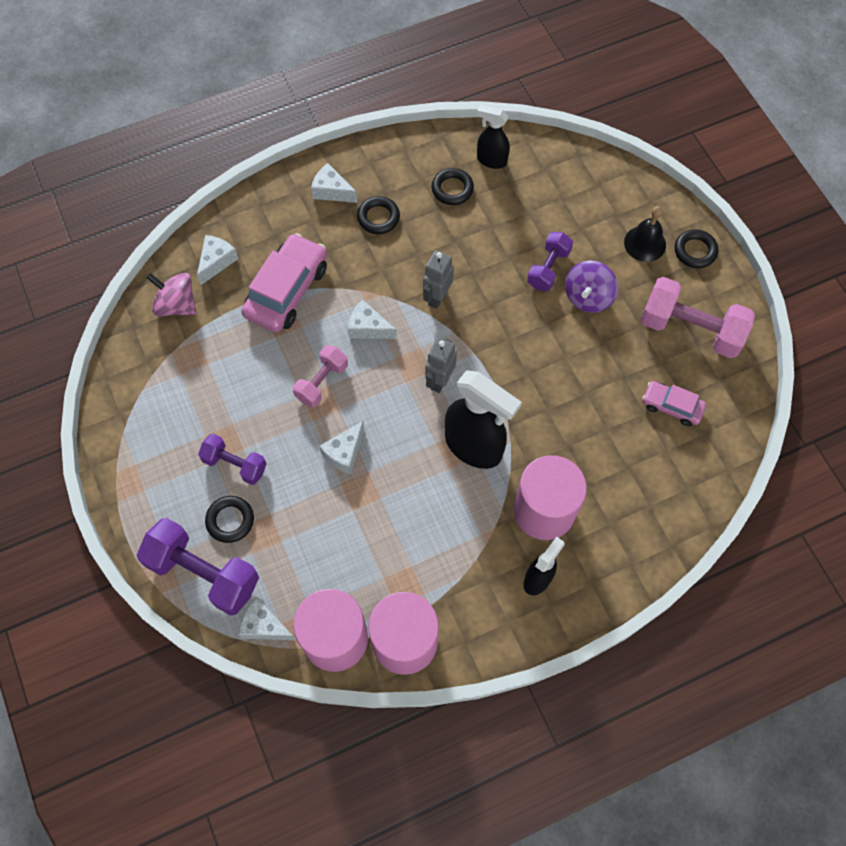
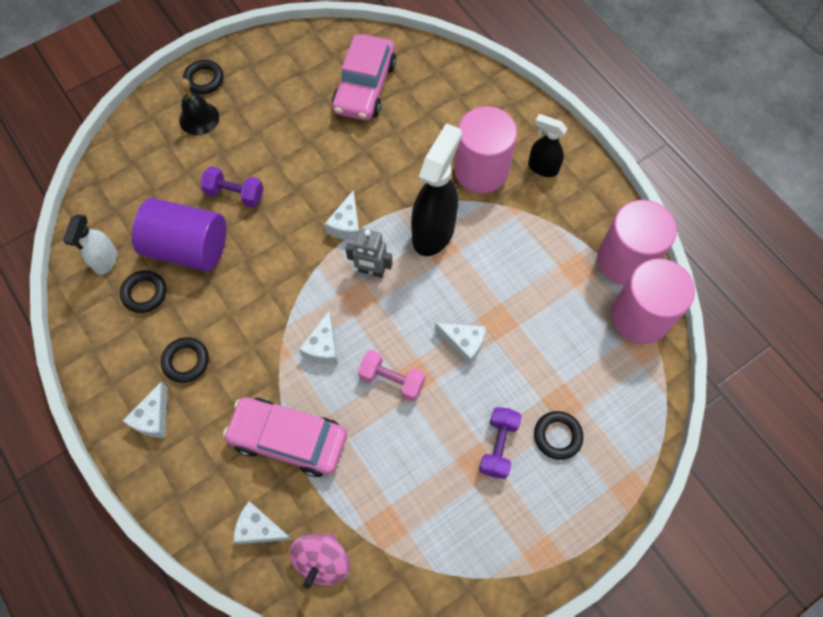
camera: 100 degrees left, 0 degrees up
(204, 573) = (616, 448): purple dumbbell -> none
(264, 626) = (648, 379): white cheese -> white cheese (346, 225)
(437, 297) = (279, 287): grey robot -> none
(491, 160) = (105, 261): black spray bottle -> white spray bottle
(494, 225) = (188, 247): none -> purple cylinder
(588, 297) = (263, 158): purple spinning top -> none
(671, 406) = (365, 87): pink car -> pink car, size x1.80
(690, 329) = (286, 78): pink dumbbell -> none

